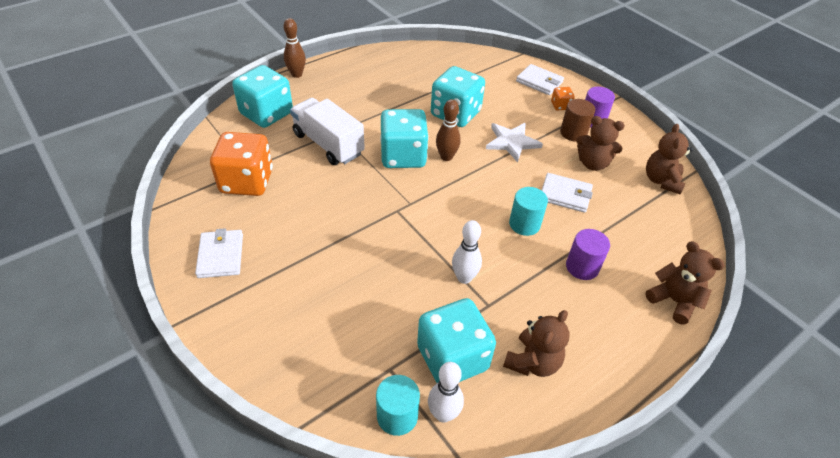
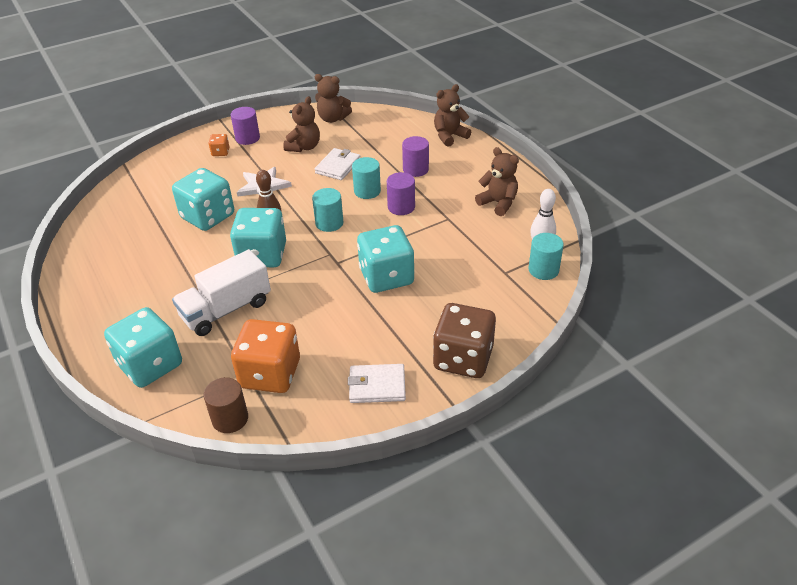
camera: 80 degrees left, 5 degrees down
(247, 326) = (463, 358): none -> brown dice
(297, 74) = (77, 340): brown bowling pin -> none
(452, 358) = (495, 240): turquoise dice -> turquoise dice (386, 277)
(460, 198) = (329, 223): none -> turquoise cylinder
(464, 278) = (420, 228): white bowling pin -> none
(501, 257) = (401, 207): none -> purple cylinder
(539, 82) = (178, 159): white wallet -> none
(573, 133) = (261, 151): brown cylinder -> brown cylinder (230, 418)

